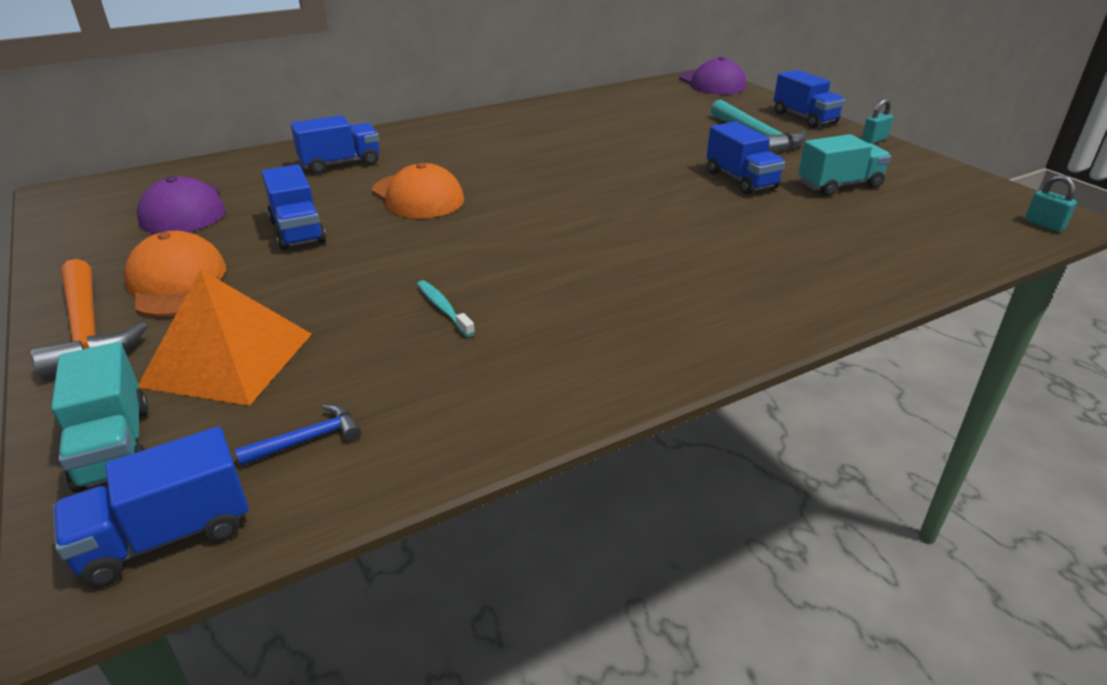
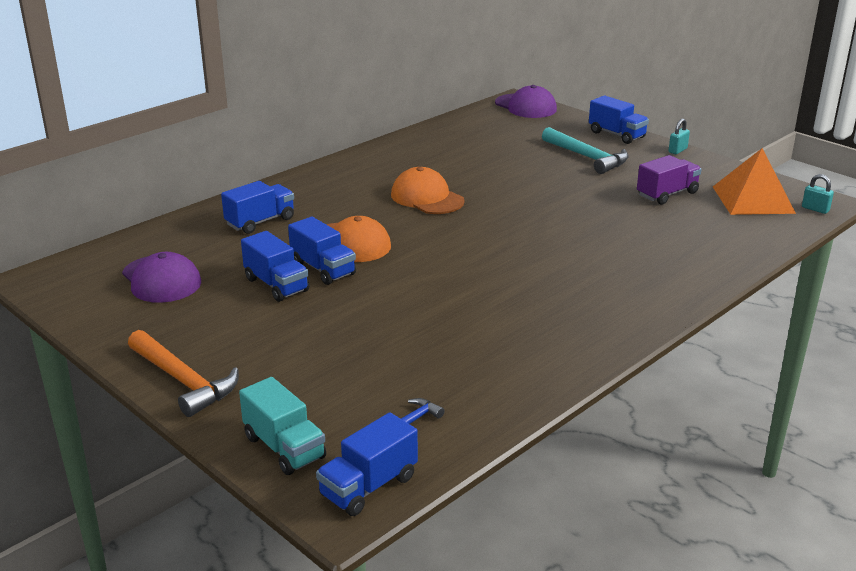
camera: 15 degrees left, 5 degrees down
(178, 283) = (219, 337): orange cap -> orange cap (427, 198)
(228, 359) = (310, 384): orange pyramid -> orange pyramid (753, 199)
(443, 309) = (436, 327): turquoise toothbrush -> none
(741, 180) = (593, 198): blue truck -> blue truck (323, 269)
(839, 185) = (667, 194): turquoise truck -> purple truck

